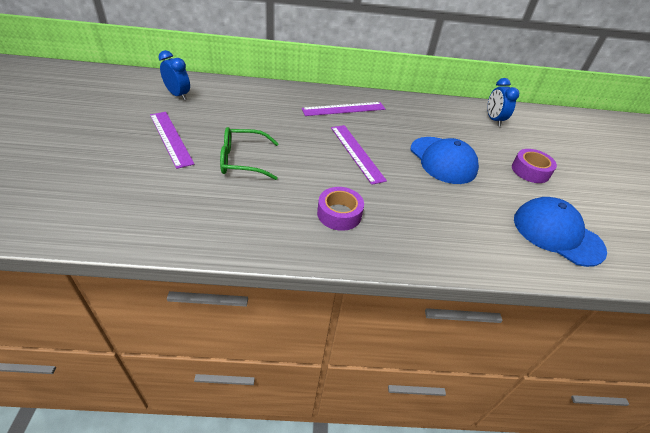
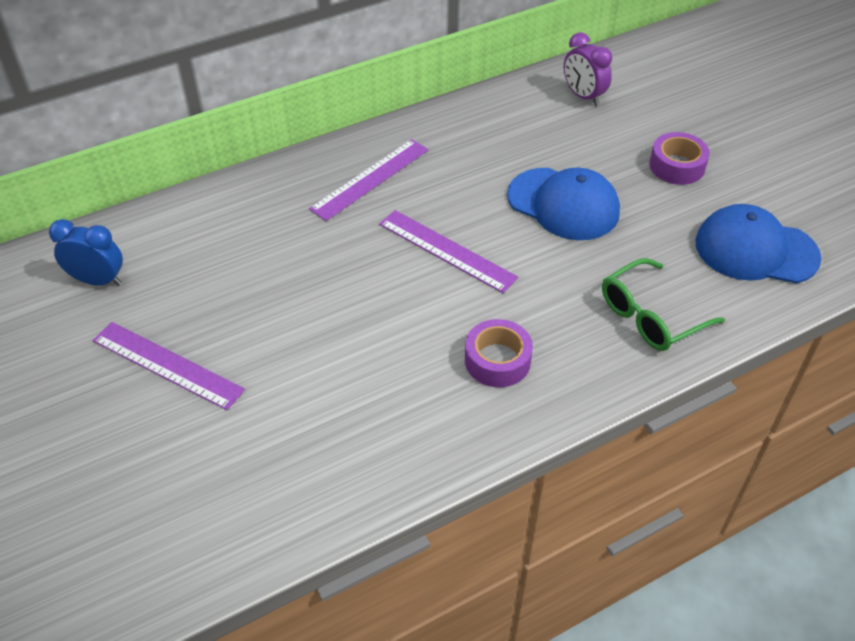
camera: 25 degrees left, 5 degrees up
(242, 160) = (306, 347): green glasses -> green glasses (650, 316)
(493, 120) = (583, 96): blue clock -> purple clock

